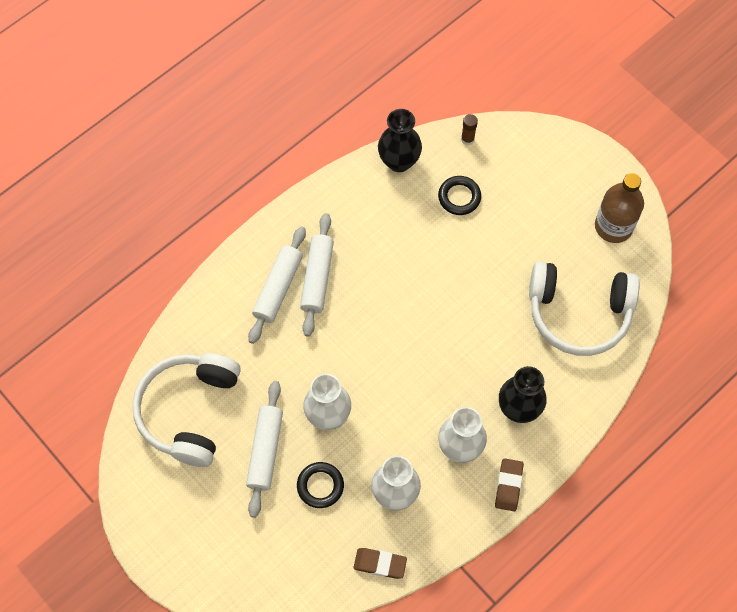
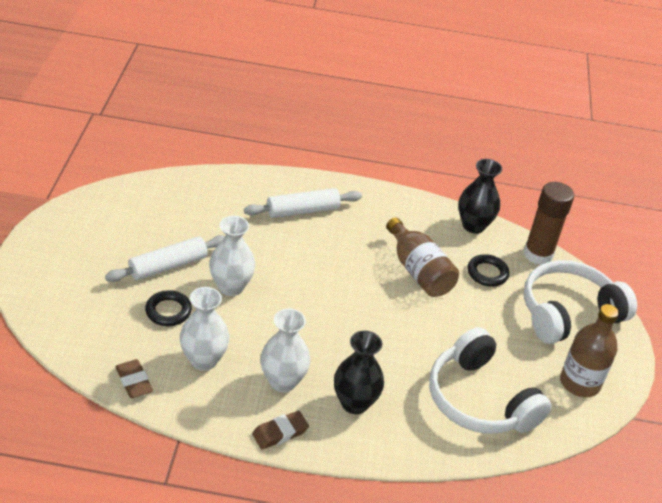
camera: 45 degrees right, 25 degrees down
(189, 411) = (160, 211): white headphones -> white headphones (568, 312)
(317, 278) = (333, 227): white rolling pin -> none
(418, 249) = (418, 271): none -> brown bottle
(467, 139) = (538, 254): brown glue stick -> brown glue stick, size x2.24

